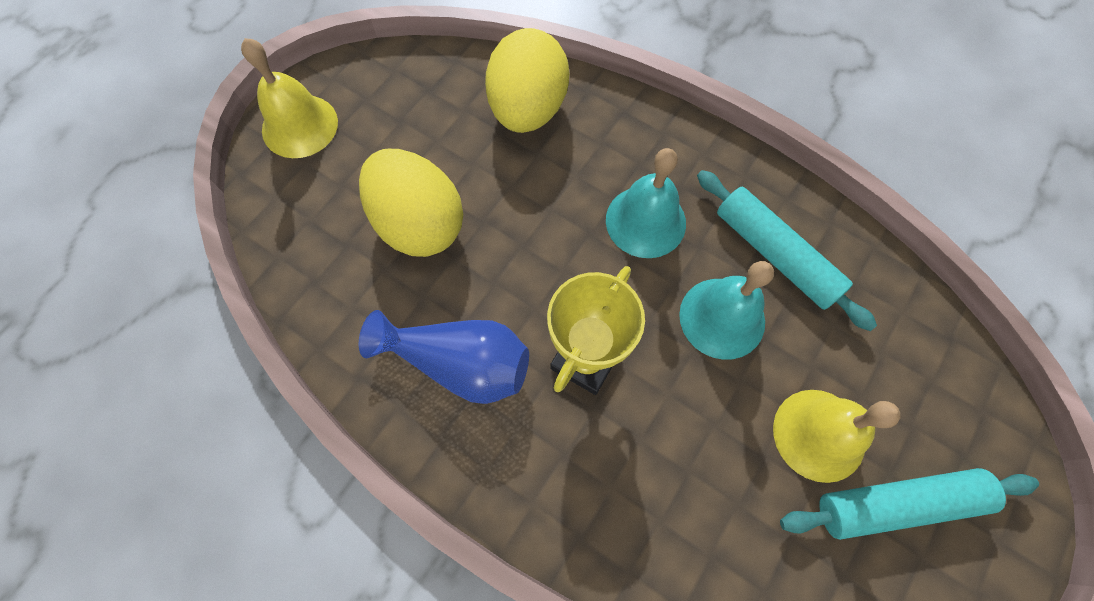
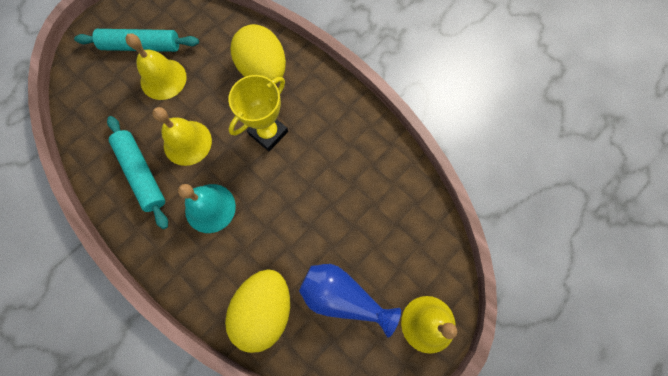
camera: 170 degrees left, 5 degrees up
(419, 223) = (350, 231): yellow egg -> yellow egg (263, 70)
(460, 363) = (336, 142): blue vase -> blue vase (343, 297)
(722, 318) = (187, 142): turquoise bell -> yellow bell

